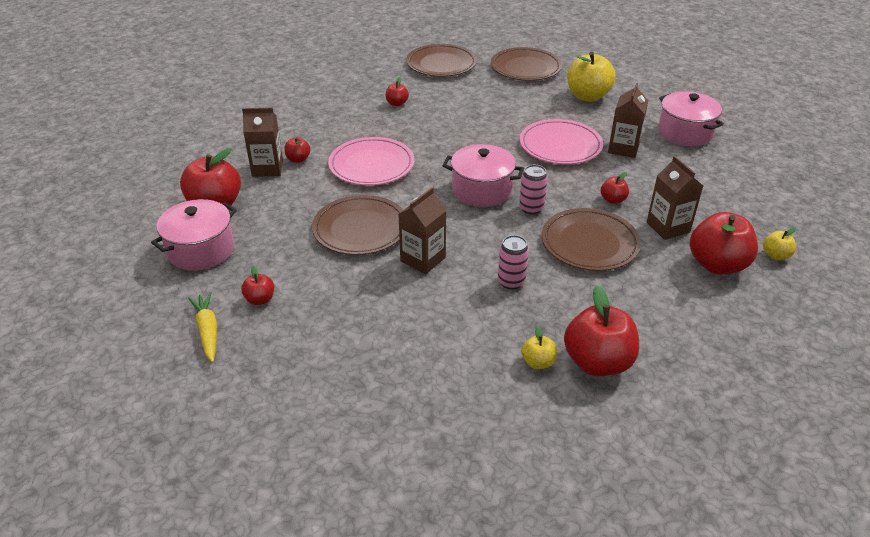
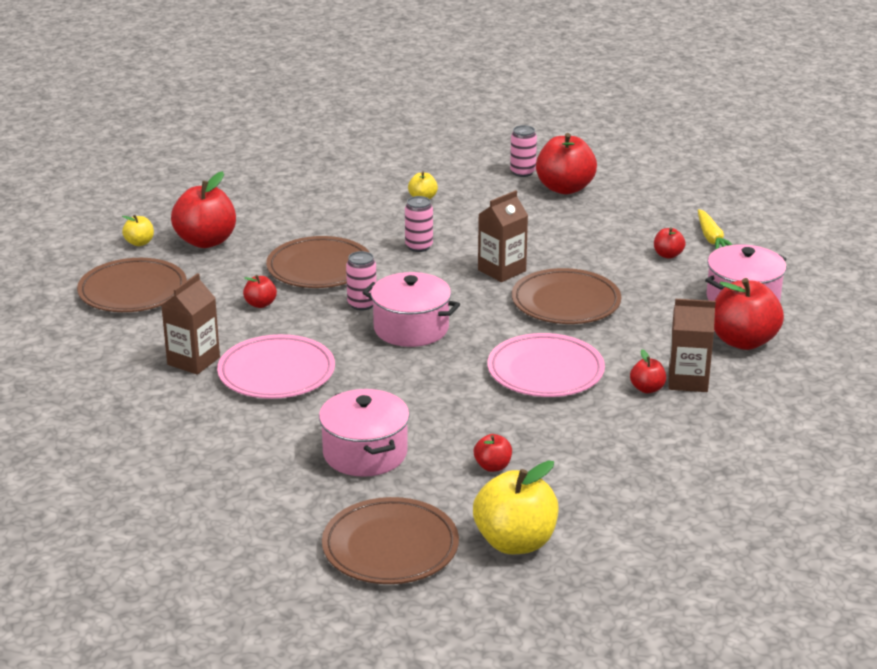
camera: 170 degrees left, 10 degrees down
(430, 436) = (522, 172): none -> pink can
(525, 68) = (237, 520): brown plate -> brown plate (133, 291)
(587, 96) = (174, 448): yellow apple -> yellow apple (515, 542)
(597, 362) = (373, 194): red apple -> red apple (565, 188)
(668, 227) = (223, 274): brown carton -> none
(685, 133) = (87, 374): pink pot -> pink pot (365, 453)

